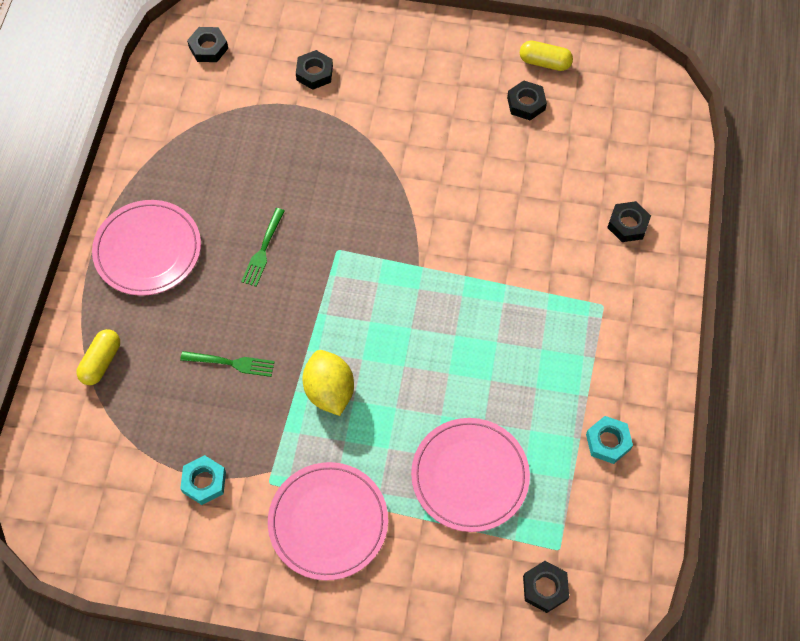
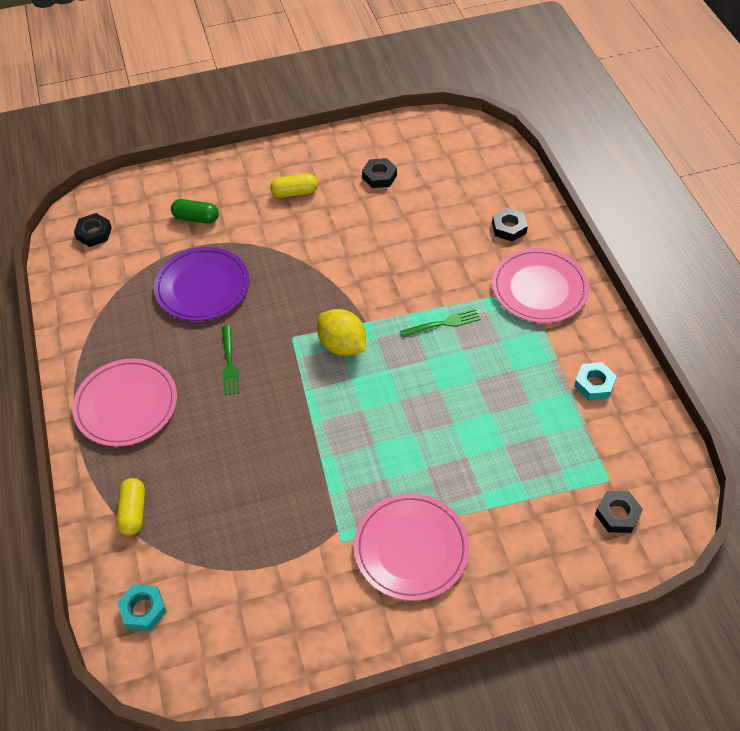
camera: 25 degrees left, 10 degrees down
(204, 482) = (283, 567): turquoise nut -> turquoise nut (143, 609)
(231, 363) = (252, 461): green fork -> green fork (443, 323)
(281, 155) = (202, 287): none -> purple plate
(314, 73) = (196, 218): black nut -> green capsule
(329, 391) = (350, 446): yellow lemon -> yellow lemon (342, 345)
(470, 476) = (504, 458): pink plate -> pink plate (539, 288)
(544, 62) = (376, 144): yellow capsule -> yellow capsule (295, 192)

